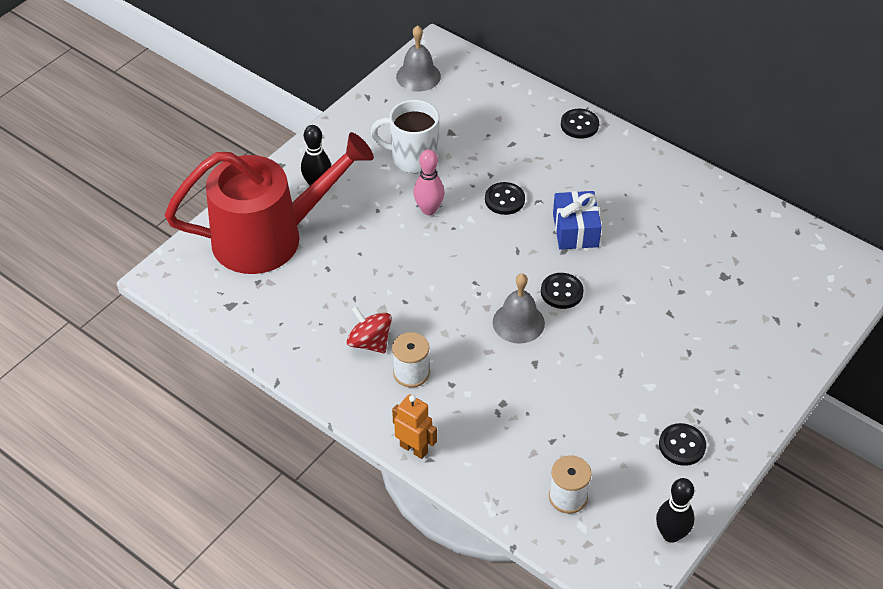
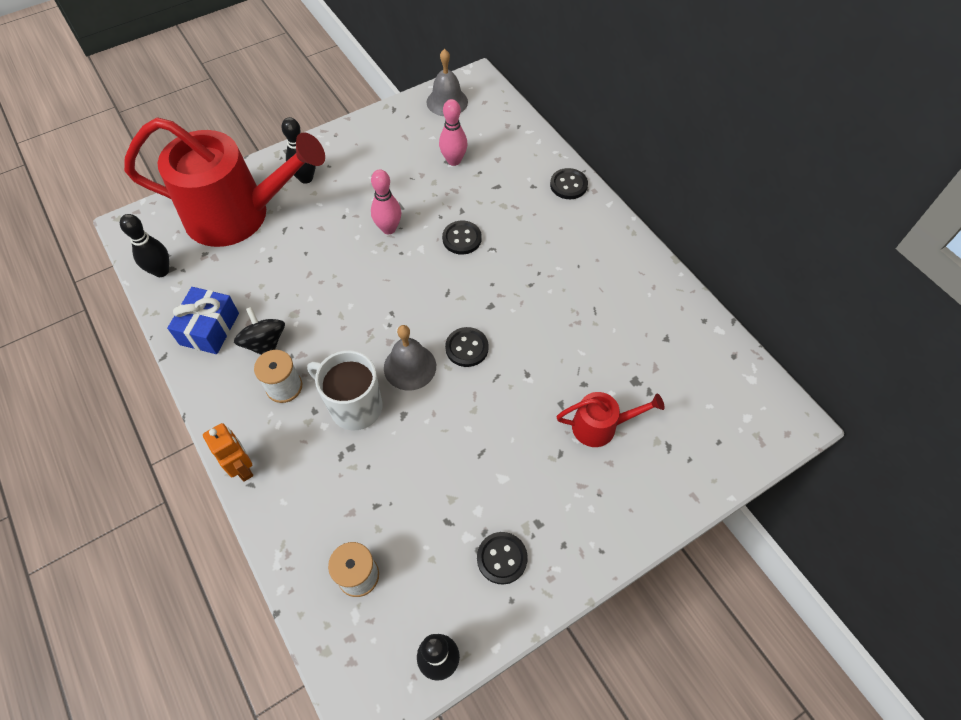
camera: 20 degrees right, 10 degrees up
(224, 309) = (161, 271): none -> black bowling pin
(370, 342) = (265, 343): red spinning top -> black spinning top
(412, 158) = (401, 176): white mug -> white mug (354, 406)
(457, 130) = (454, 160): none -> pink bowling pin
(575, 230) = (512, 288): blue gift -> blue gift (209, 329)
(712, 320) = (601, 426): none -> red watering can

